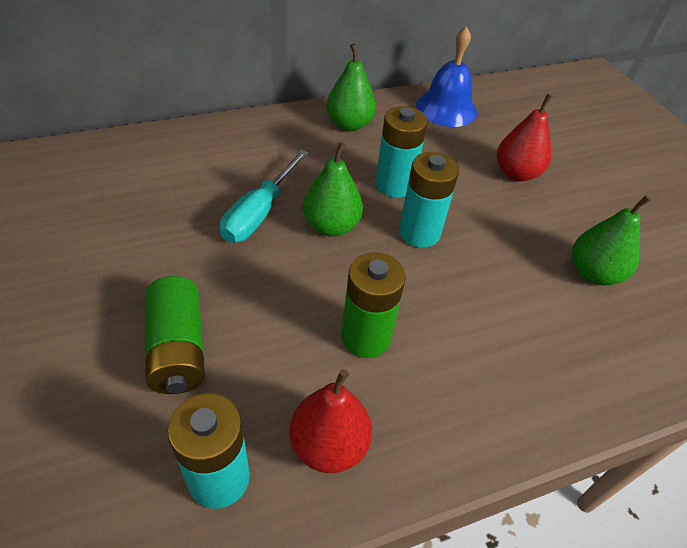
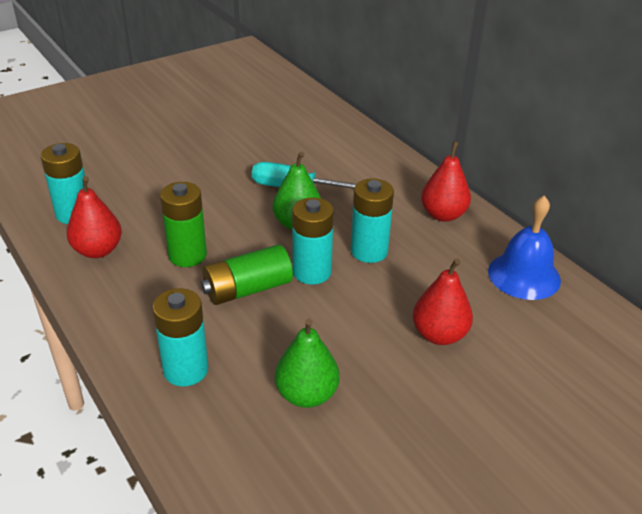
camera: 80 degrees right, 10 degrees down
(178, 349) = (160, 181): green battery -> green battery (247, 289)
(349, 124) = (443, 215): green pear -> red pear
(566, 364) = (185, 370): none -> turquoise battery

